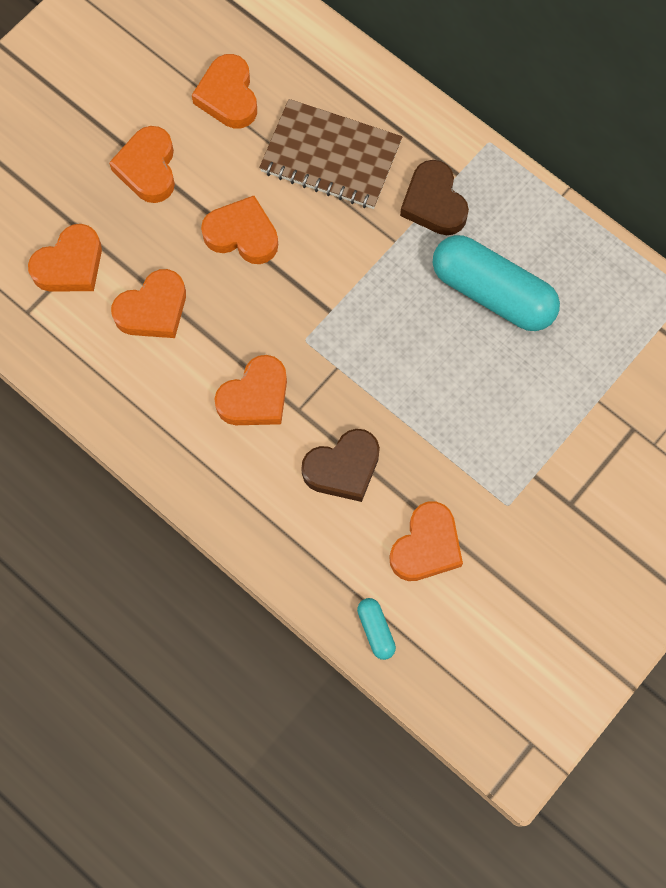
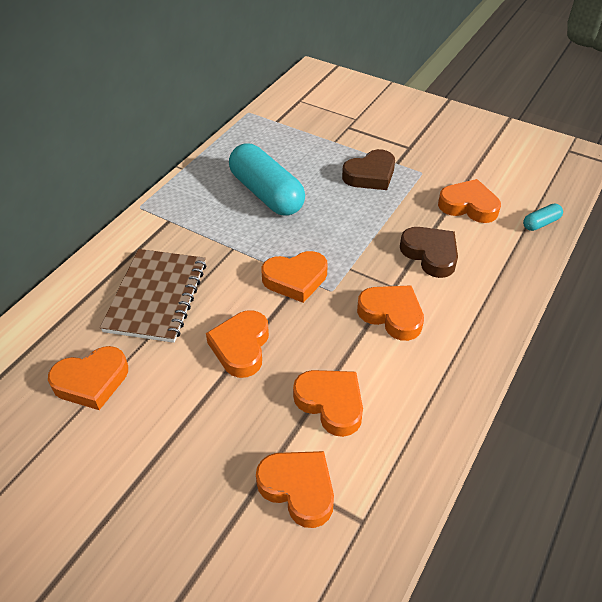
camera: 100 degrees left, 25 degrees down
(148, 168) = (176, 436): orange heart -> orange heart (295, 279)
(434, 203) = (195, 230): brown heart -> brown heart (370, 175)
(492, 293) = (266, 193): turquoise capsule -> turquoise capsule turned 60 degrees counterclockwise

